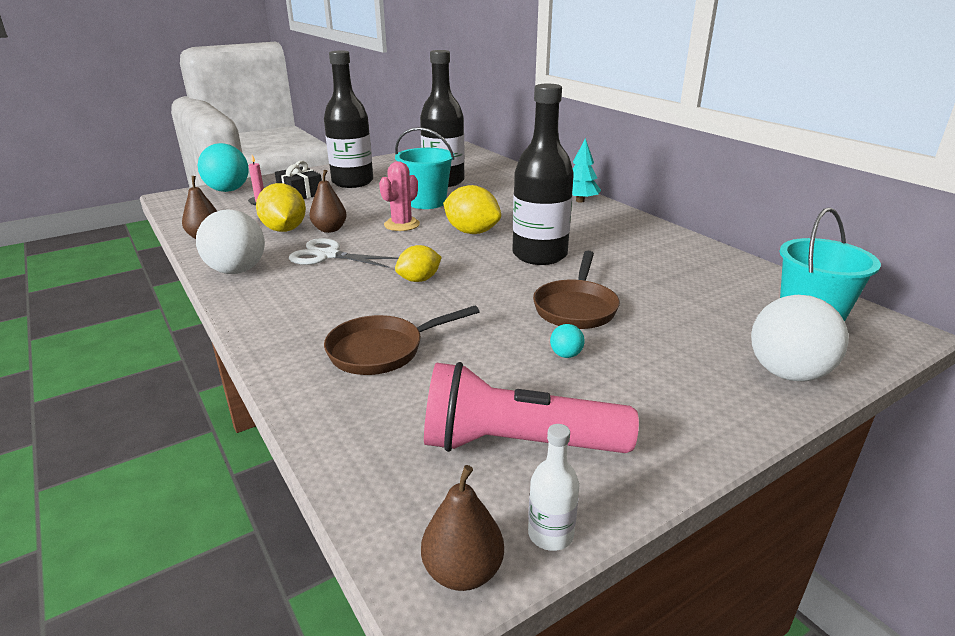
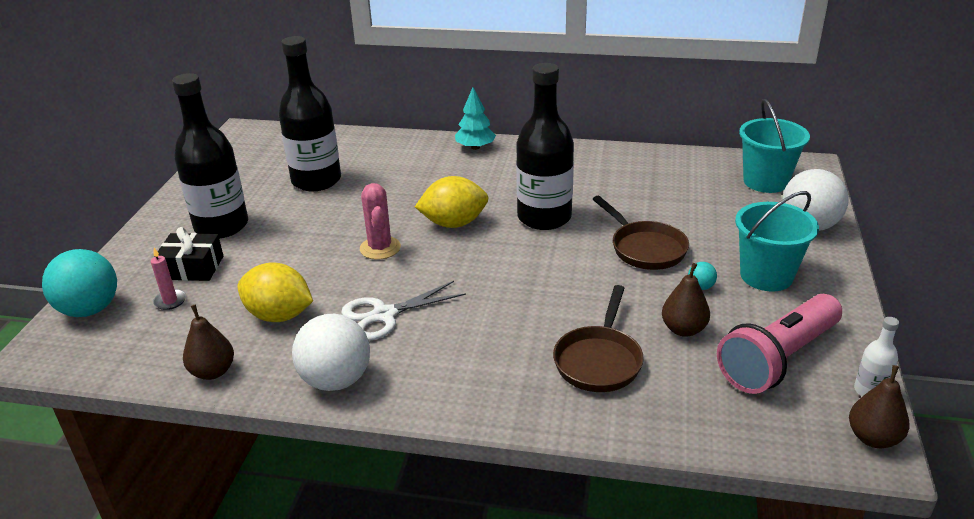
camera: 45 degrees left, 5 degrees up
(330, 229) = (325, 290): brown pear -> brown pear (683, 329)
(419, 280) = (505, 291): yellow lemon -> none
(426, 202) = (351, 212): turquoise bucket -> turquoise bucket (766, 276)

